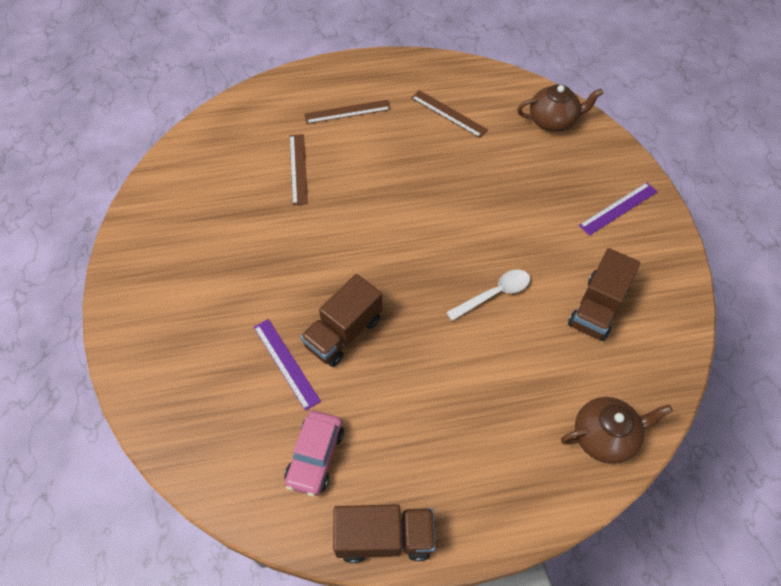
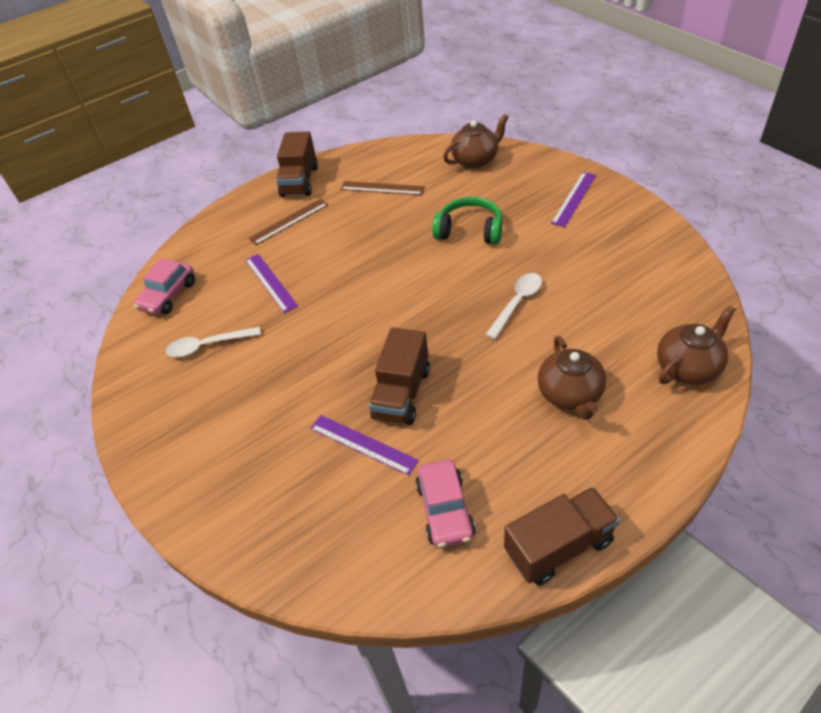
camera: 20 degrees left, 10 degrees down
(211, 142) = (168, 295): none -> pink car
(216, 207) = (208, 345): none -> white spoon
(298, 168) = (270, 282): brown ruler -> purple ruler
(482, 408) = (570, 394): none -> brown teapot
(499, 197) = (469, 231): none -> green headphones
(597, 308) = (610, 275): brown truck -> brown truck (300, 181)

